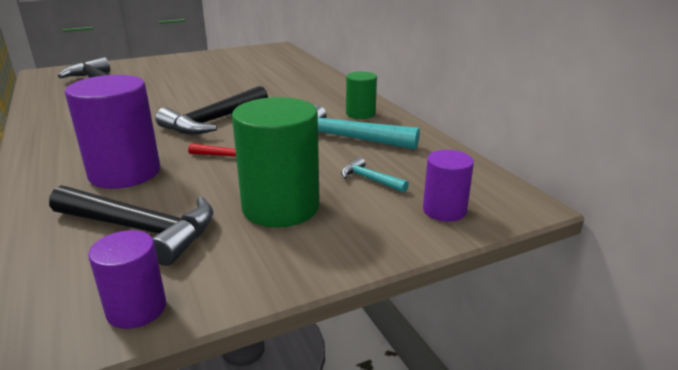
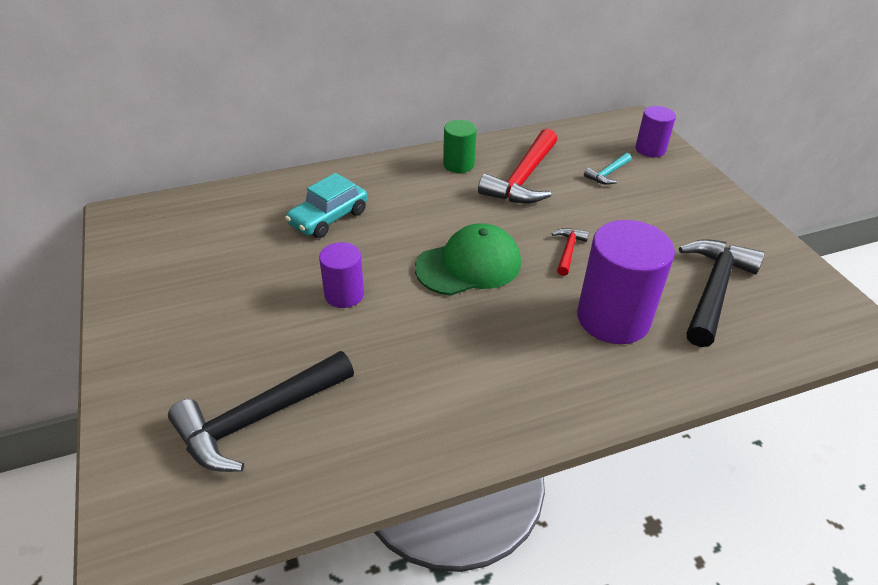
camera: 85 degrees left, 15 degrees up
(136, 309) = (804, 278): purple cylinder -> purple cylinder (344, 294)
(214, 121) = (469, 265): black hammer -> green cap
(275, 82) = (328, 218): none -> turquoise car
(280, 207) = (661, 218): green cylinder -> none
(344, 138) = (523, 179): turquoise hammer -> red hammer

